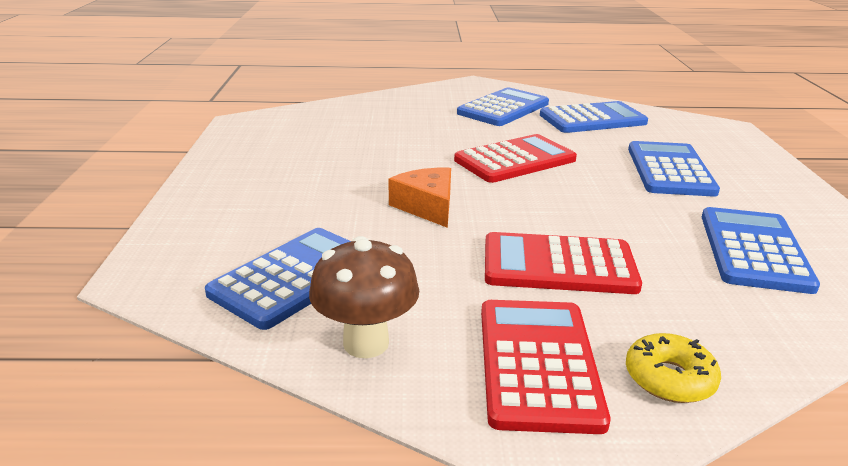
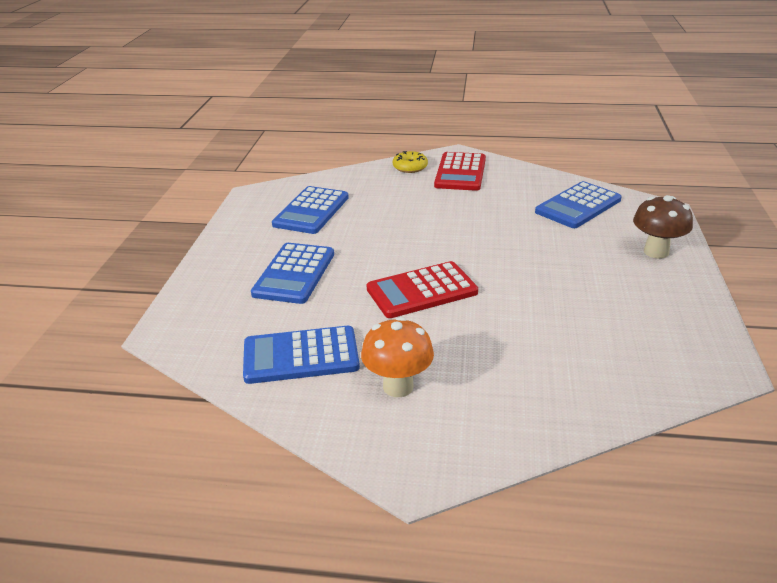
camera: 170 degrees left, 5 degrees up
(366, 343) = (533, 180): brown mushroom -> brown mushroom (656, 252)
(427, 206) = (504, 246): orange cheese -> none
(503, 108) = (398, 386): blue calculator -> orange mushroom
(558, 265) = (431, 207): red calculator -> none

